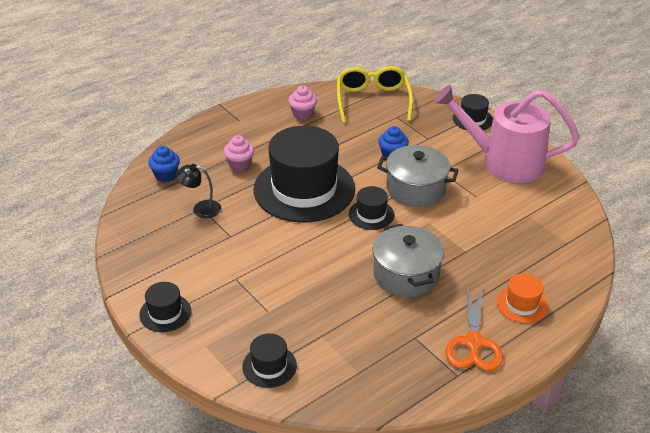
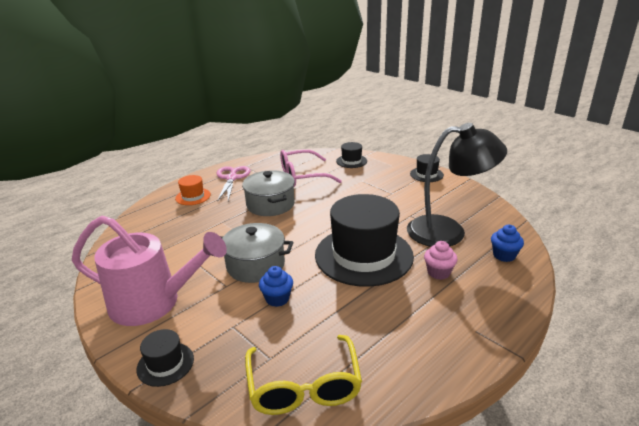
camera: 175 degrees right, 10 degrees down
(201, 209) = (448, 231): black lamp -> black lamp, size x2.30
(303, 114) = (397, 349): pink cupcake -> none
(357, 333) = (303, 176): none -> pink glasses
(371, 214) = (298, 240): black hat -> none
(473, 342) = (231, 178): orange scissors -> pink scissors

